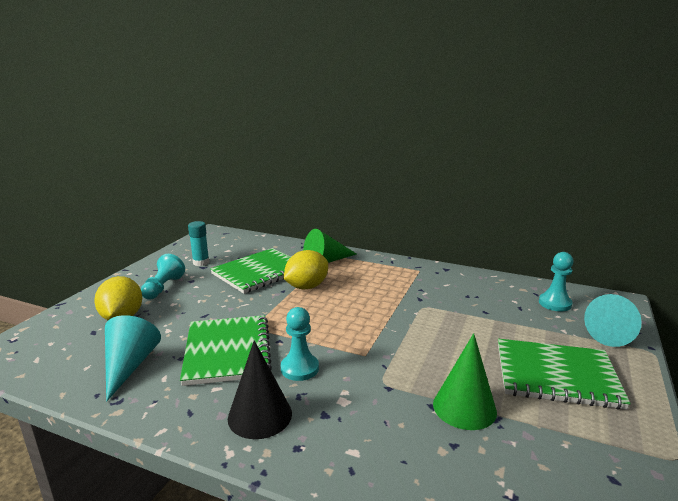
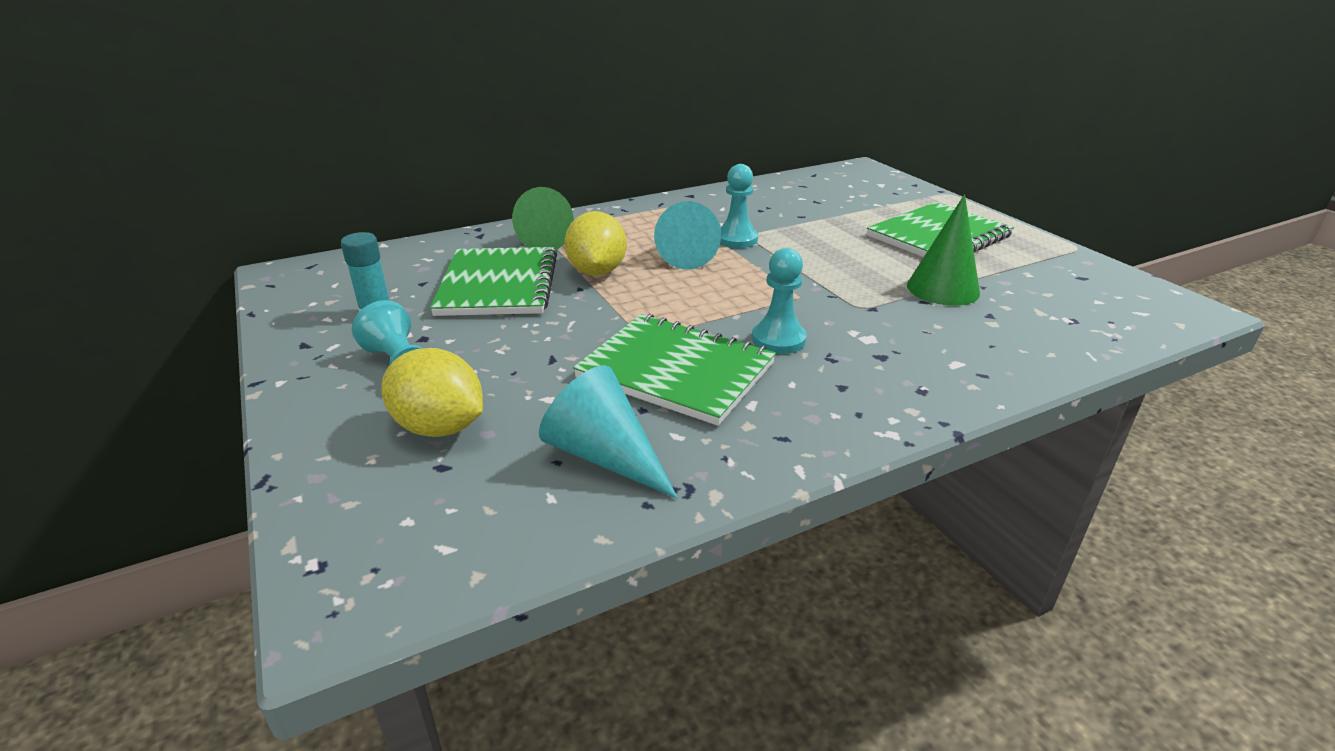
camera: 50 degrees left, 10 degrees up
(260, 415) = (842, 393): black cone -> none
(555, 303) = (830, 187): turquoise pawn -> turquoise pawn (736, 239)
(613, 334) = (907, 192): turquoise cone -> turquoise cone (685, 255)

